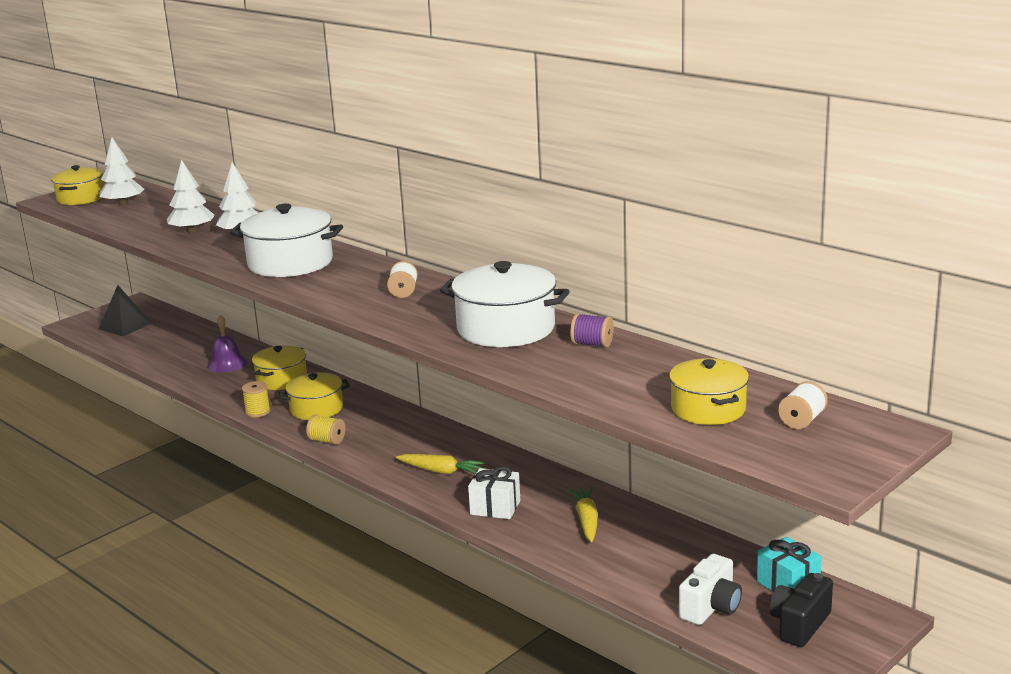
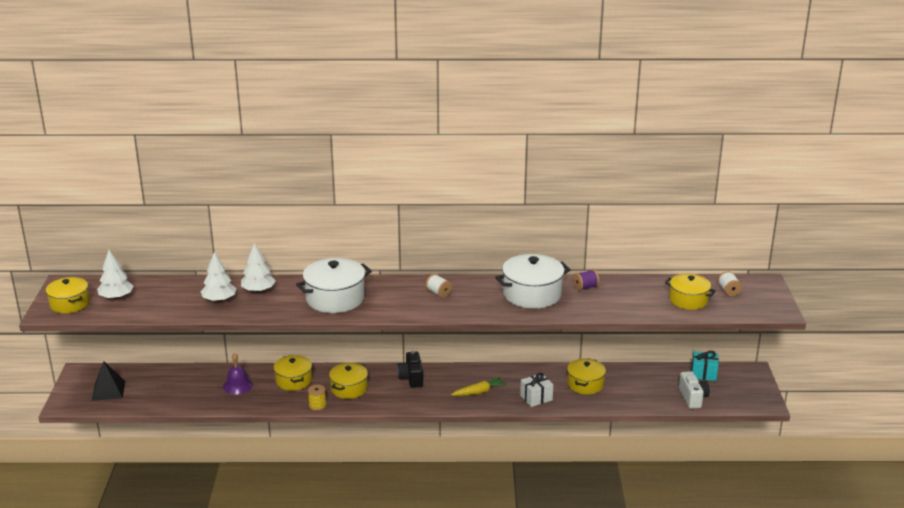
camera: 45 degrees left, 5 degrees up
(327, 440) = (390, 403): yellow spool -> none
(586, 520) = (585, 384): yellow carrot -> yellow pot
(799, 625) = (732, 388): black camera -> black camera (411, 378)

